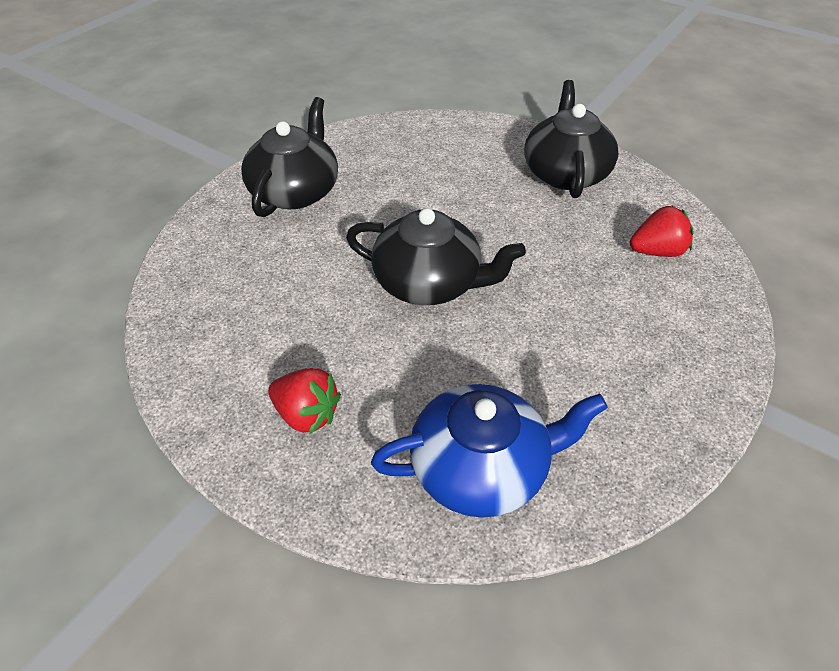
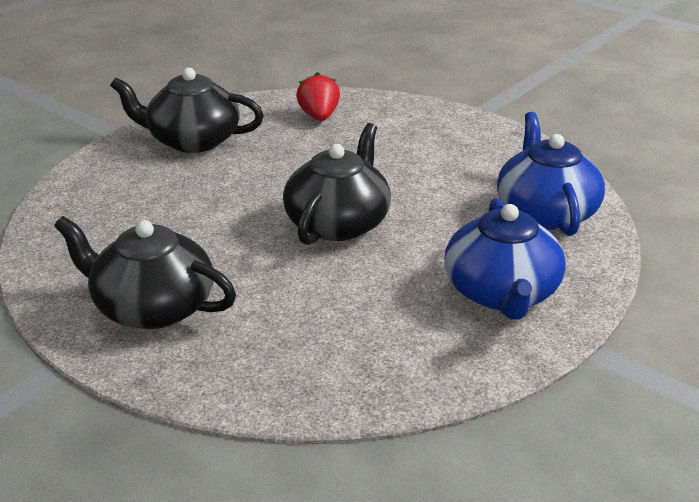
camera: 85 degrees left, 15 degrees down
(307, 414) = (501, 293): red strawberry -> blue teapot

